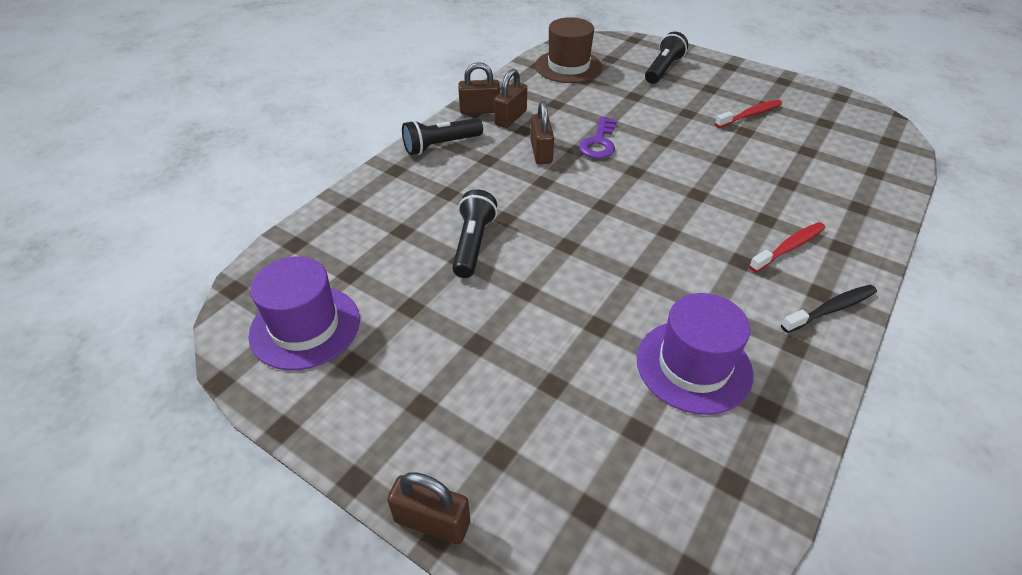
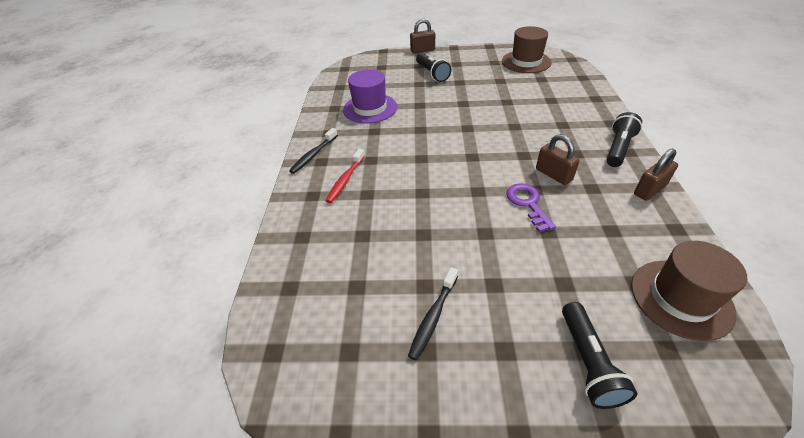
camera: 150 degrees right, 0 degrees up
(305, 327) = (526, 62): purple hat -> brown hat
(473, 244) = (511, 109): black flashlight -> black flashlight (432, 74)
(510, 118) = (618, 194): brown padlock -> none
(750, 115) = (433, 317): red toothbrush -> black toothbrush

